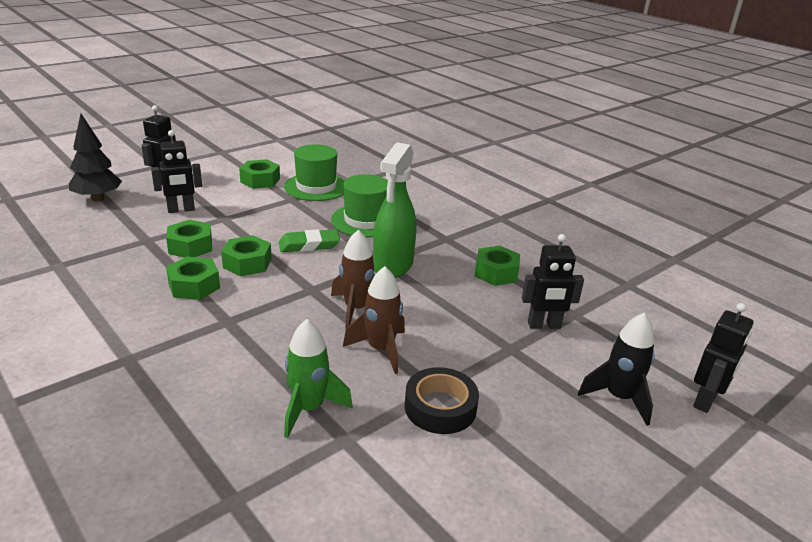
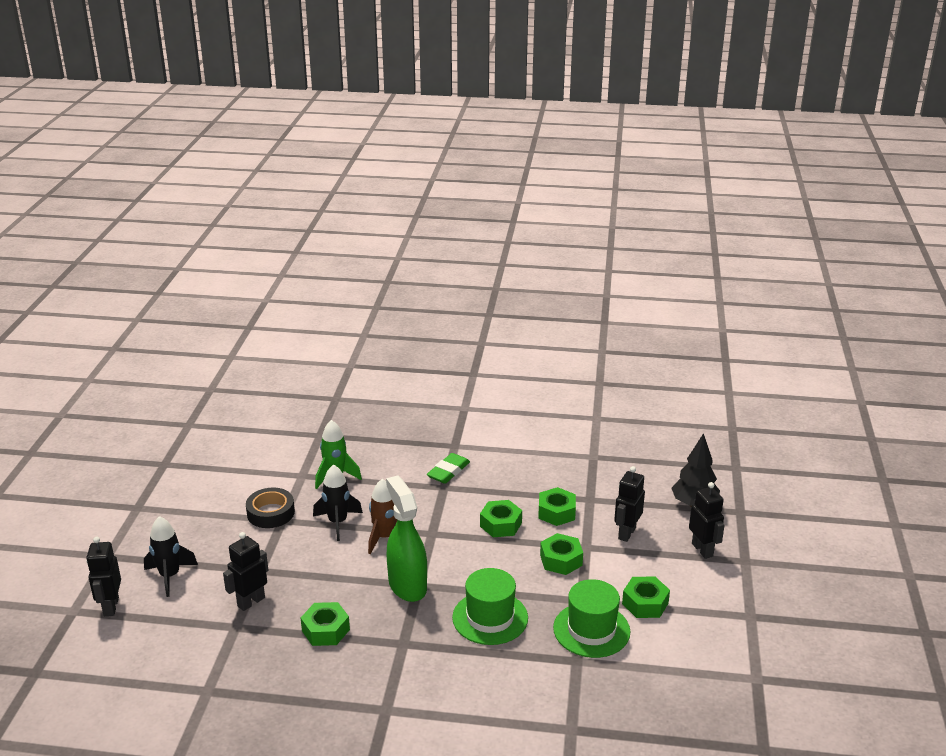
camera: 140 degrees right, 0 degrees up
(194, 286) = (500, 492): green nut -> green nut (561, 560)
(309, 245) = (490, 564): green eraser -> green eraser (448, 471)
(380, 350) = (338, 522): brown rocket -> black rocket

